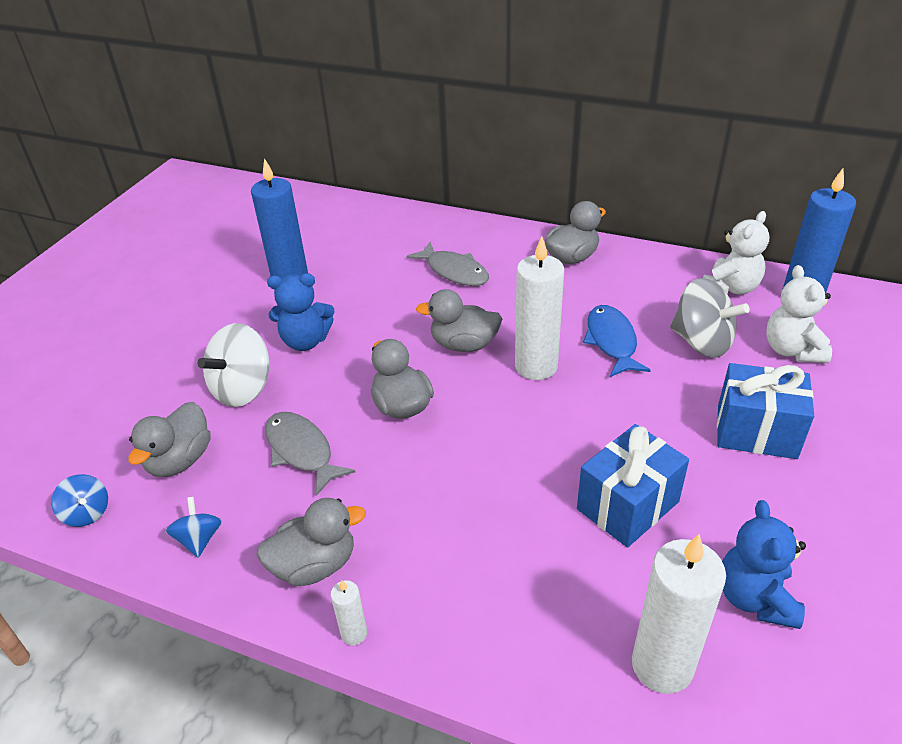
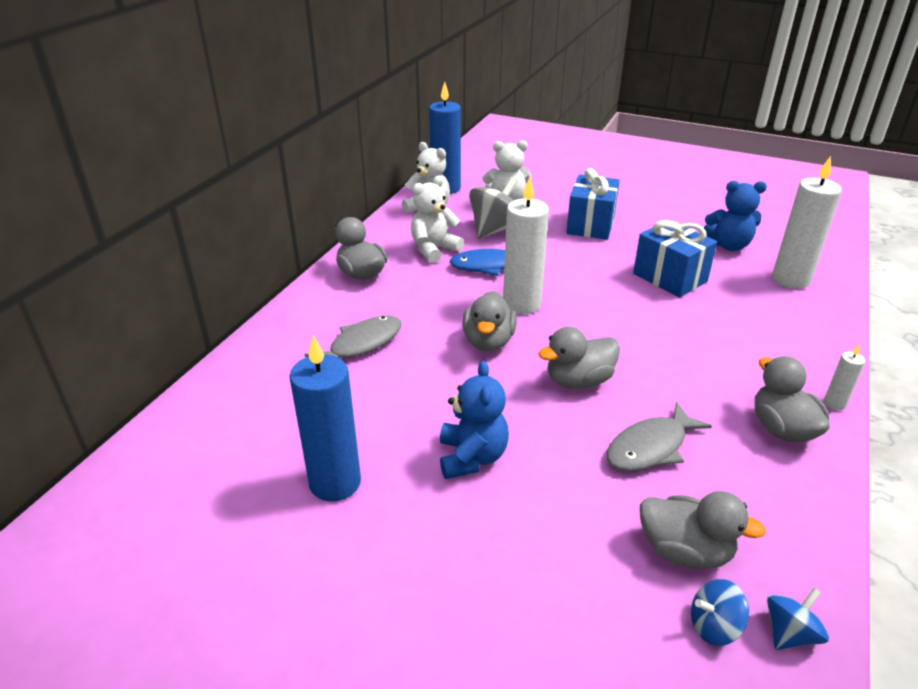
camera: 90 degrees left, 5 degrees down
(199, 539) = (786, 515): blue spinning top -> blue spinning top (714, 626)
(243, 389) = (559, 507): white spinning top -> none
(636, 298) = (434, 249): none -> white teddy bear

